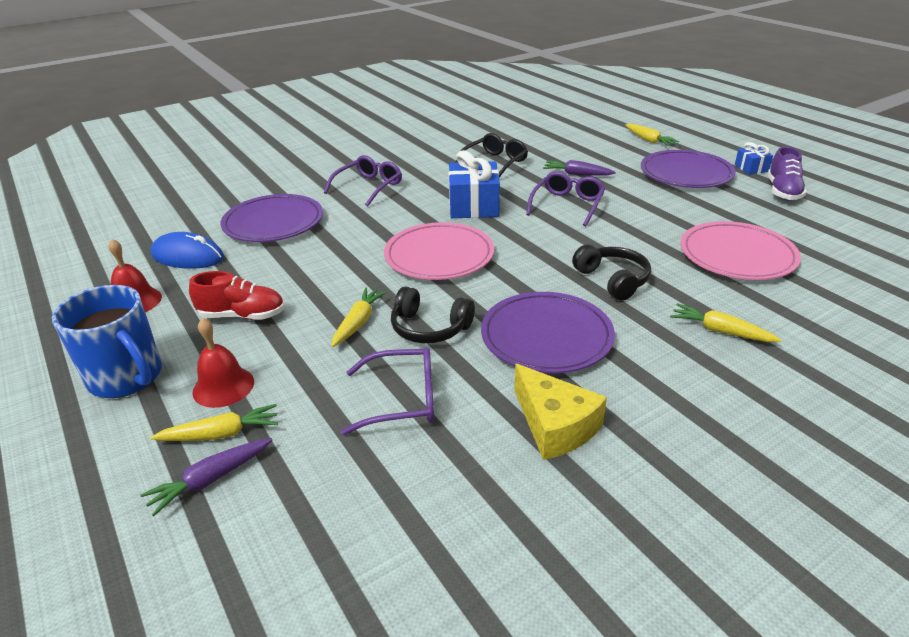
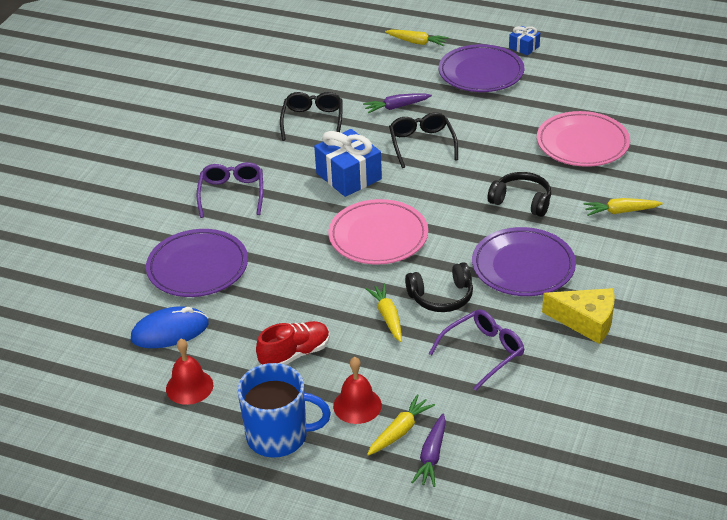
camera: 35 degrees left, 5 degrees up
(567, 205) = (422, 144): purple glasses -> black glasses
(782, 192) = (565, 65): purple shoe -> none

